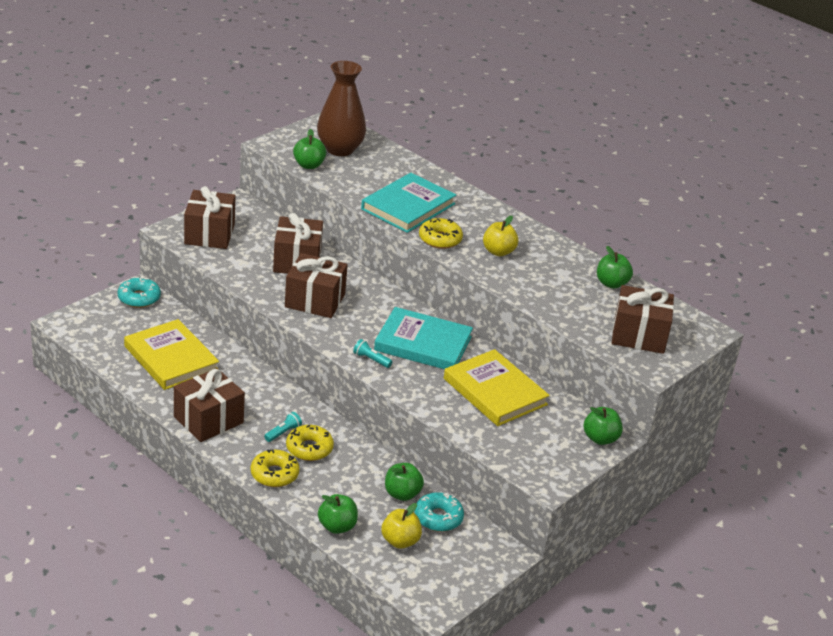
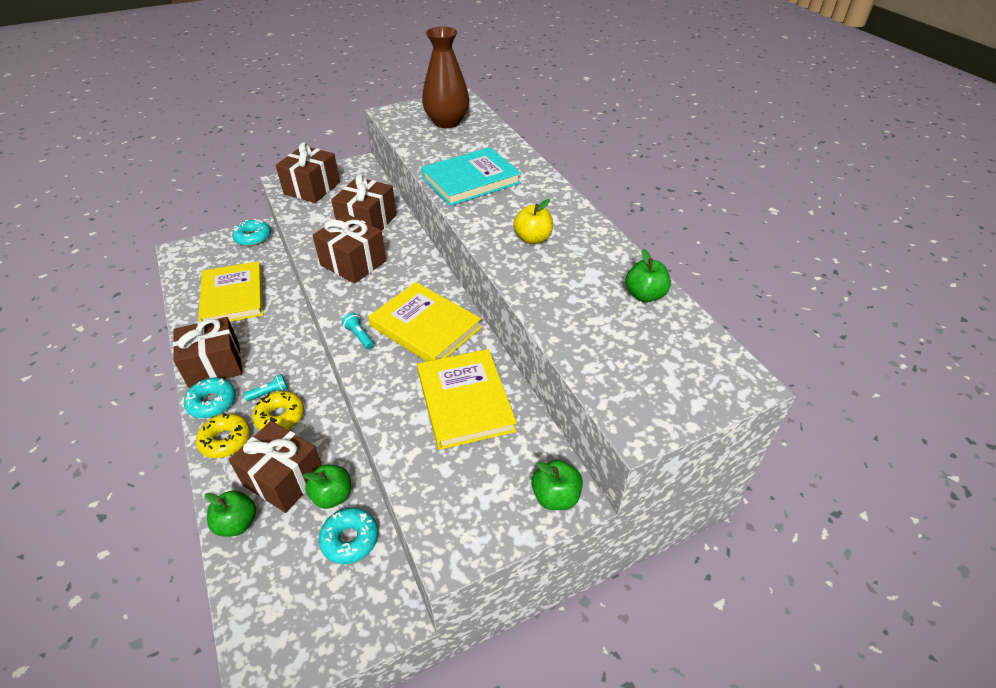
camera: 25 degrees right, 10 degrees up
(235, 449) = (212, 402): none -> turquoise donut
(309, 165) = (407, 133): green apple -> none
(400, 541) = (288, 562): yellow apple -> none
(423, 343) = (425, 327): turquoise book -> yellow book
(440, 239) = (479, 217): yellow donut -> none
(639, 335) = (644, 372): brown gift -> brown gift (284, 478)

